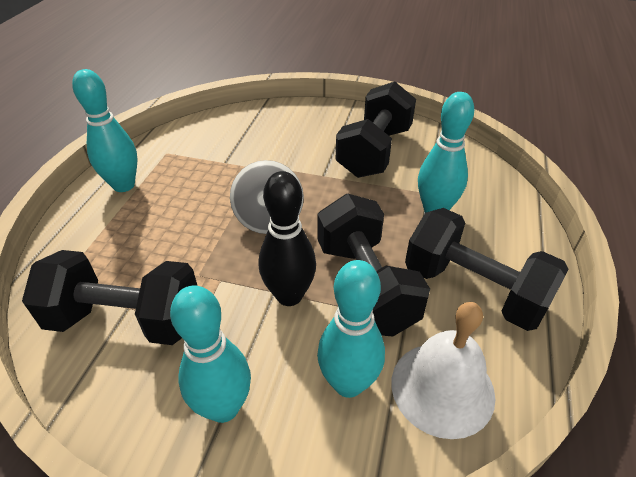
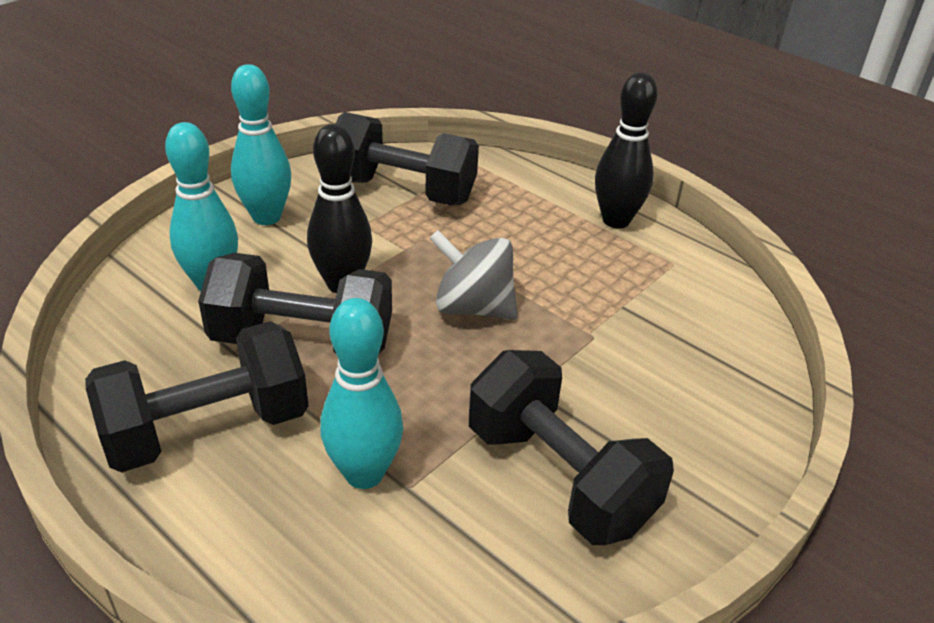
camera: 115 degrees right, 5 degrees down
(124, 185) = (616, 220): turquoise bowling pin -> black bowling pin
(126, 320) = (403, 191): black dumbbell -> black dumbbell turned 75 degrees clockwise
(442, 388) = (142, 337): white bell -> none

